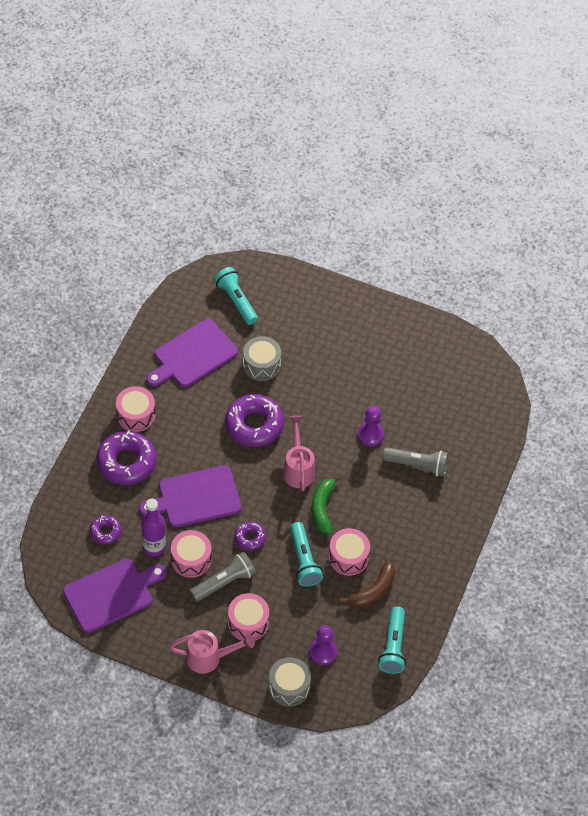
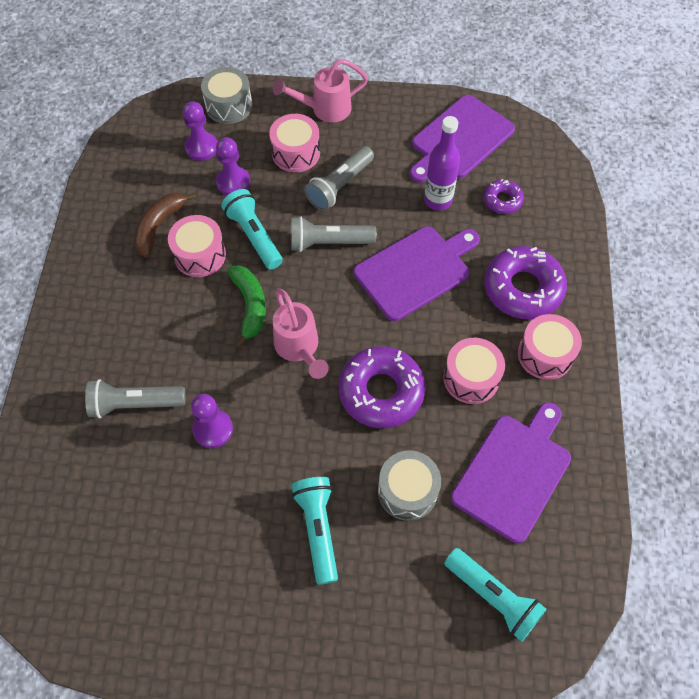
camera: 165 degrees right, 5 degrees up
(191, 559) = (388, 199): pink drum -> pink drum (471, 378)
(250, 538) = (329, 242): purple donut -> grey flashlight
(306, 611) = (233, 182): none -> purple pawn
(393, 646) = (121, 174): turquoise flashlight -> turquoise flashlight (318, 530)

